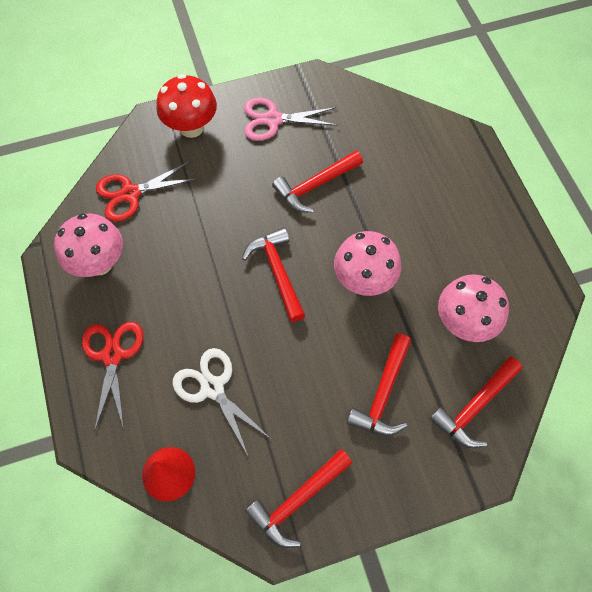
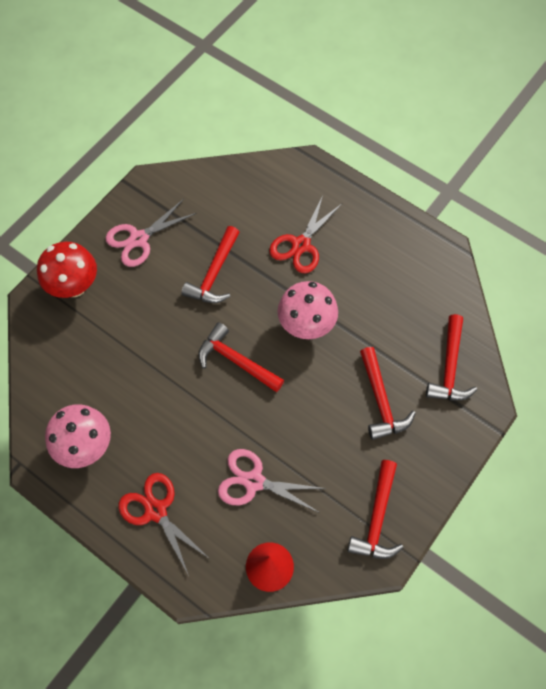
camera: 35 degrees left, 0 degrees up
(130, 194) = (66, 373): red scissors -> red scissors (301, 245)
(212, 387) = (253, 481): white scissors -> pink scissors
(463, 323) = (400, 311): pink mushroom -> none

